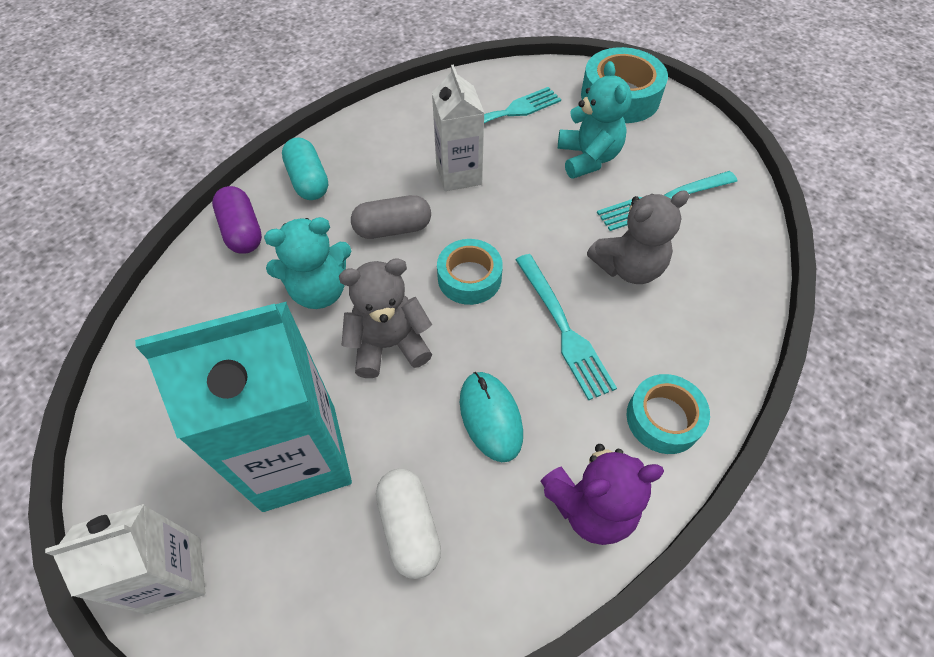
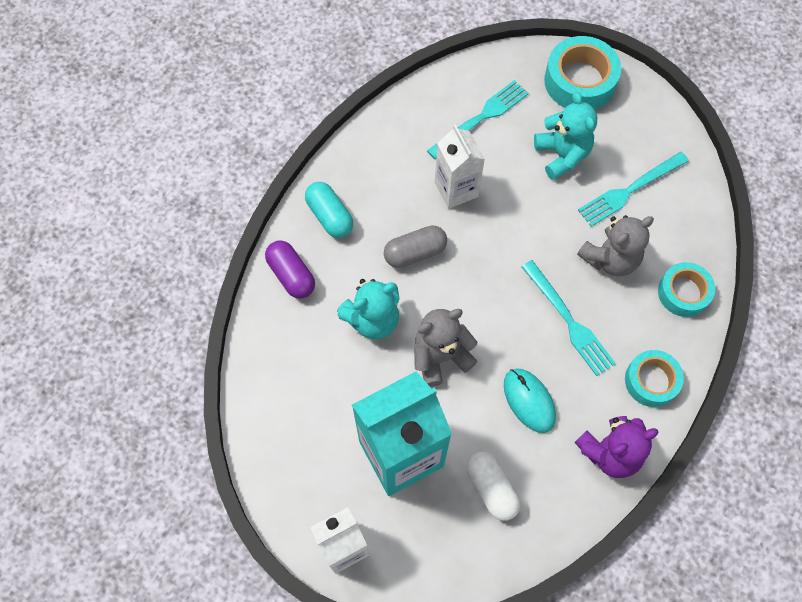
camera: 10 degrees left, 10 degrees up
(469, 278) = (488, 288): turquoise tape -> turquoise tape (683, 293)

